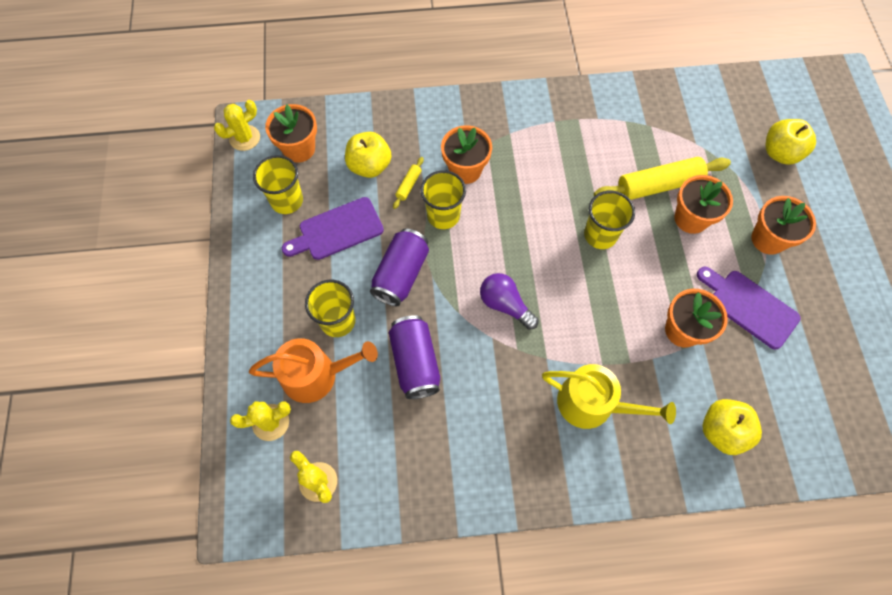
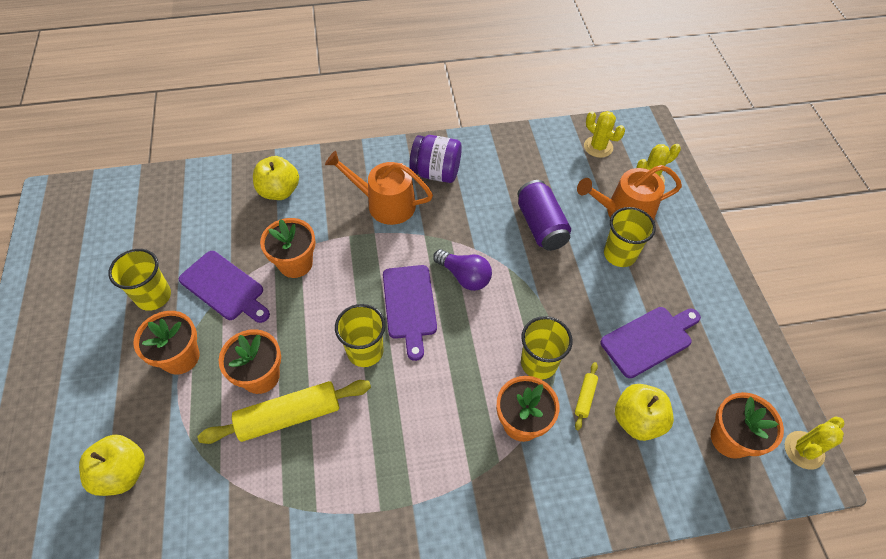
camera: 175 degrees right, 10 degrees down
(287, 201) = (716, 370): yellow cup -> yellow cup (153, 296)
(401, 274) = (570, 298): purple can -> none
(532, 449) = (436, 172): none -> purple jar
(560, 276) = (409, 305): none -> purple cutting board
(593, 404) = (385, 204): yellow watering can -> orange watering can

